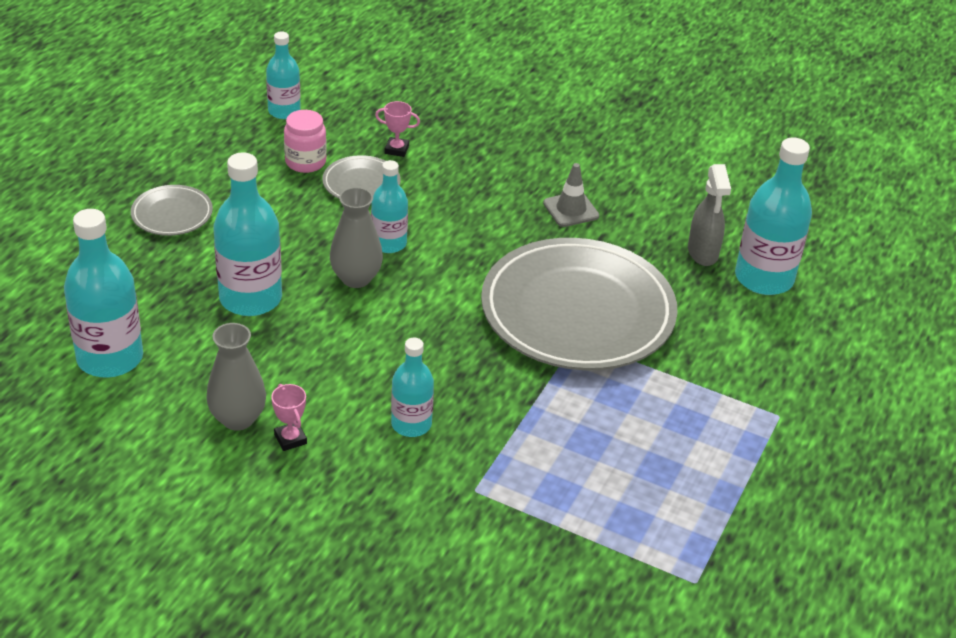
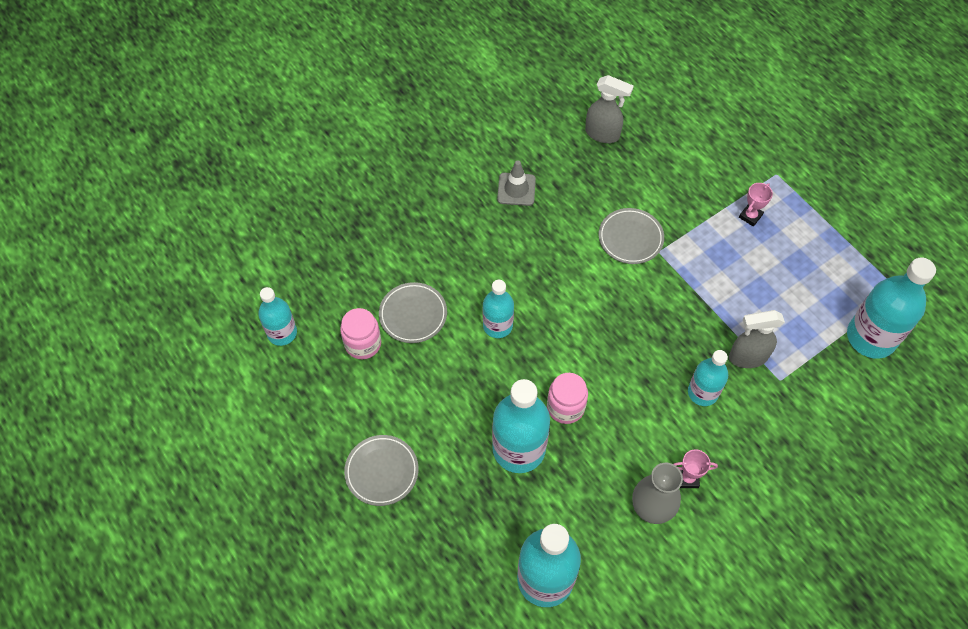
camera: 60 degrees left, 20 degrees up
(322, 319) = (565, 407): none -> pink jar
(356, 278) = (528, 365): grey vase -> none
(396, 149) = (381, 271): pink trophy -> pink trophy (750, 216)
(486, 452) = (747, 357): none -> grey spray bottle
(577, 312) = (630, 238): grey plate -> grey plate, size x0.44
(764, 278) = (644, 113): turquoise bottle -> turquoise bottle (871, 337)

